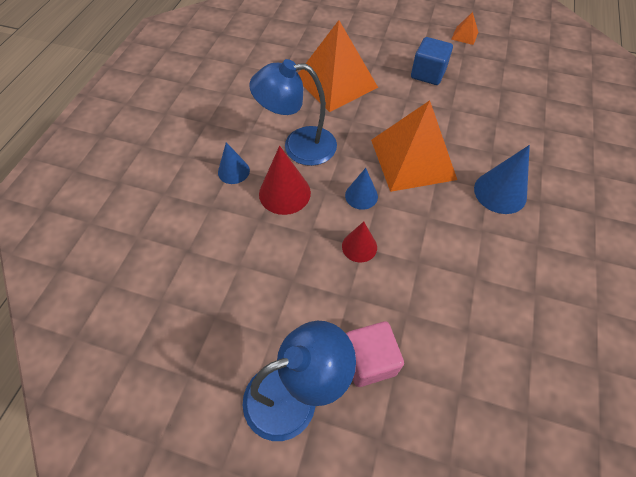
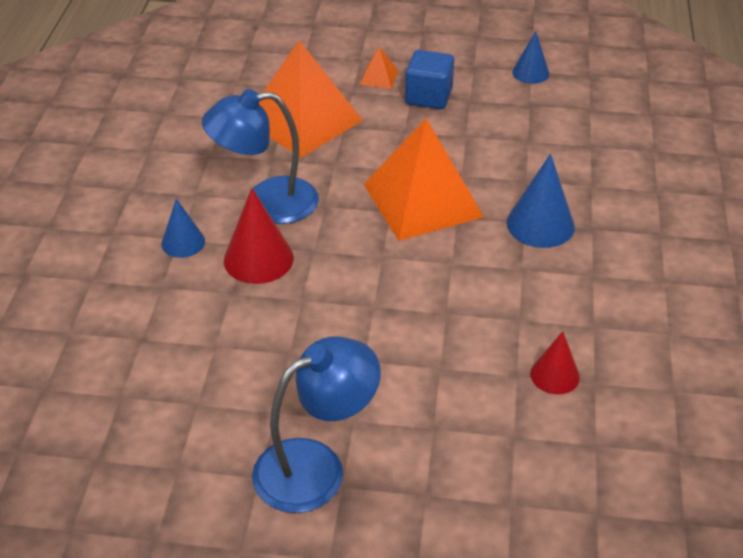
camera: 10 degrees left, 15 degrees down
(359, 246) = (368, 306): red cone -> red cone (555, 375)
(361, 196) = (361, 250): blue cone -> blue cone (530, 73)
(369, 360) = (400, 420): pink cube -> none
(464, 35) = (472, 43): orange pyramid -> orange pyramid (378, 77)

